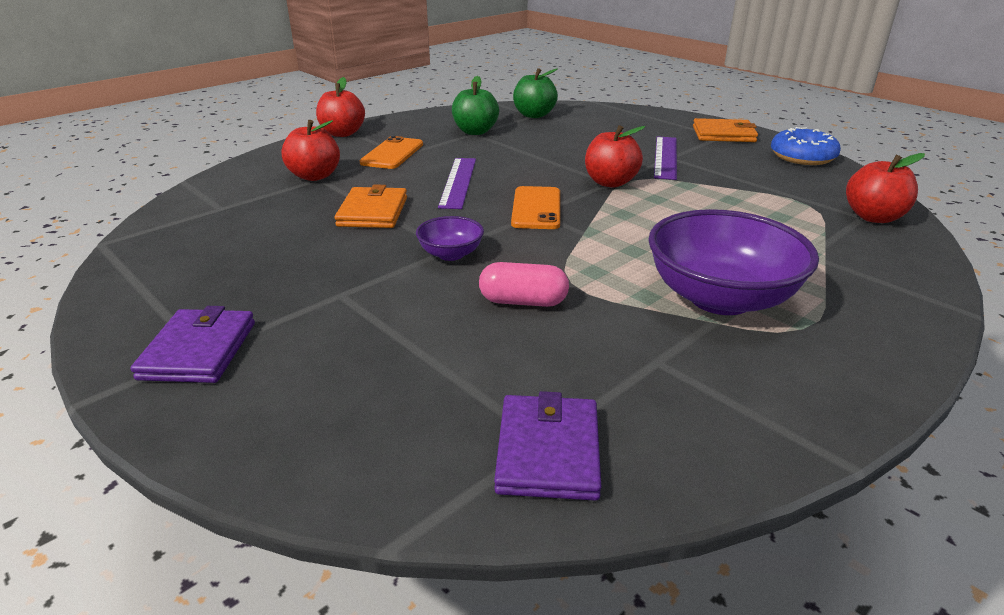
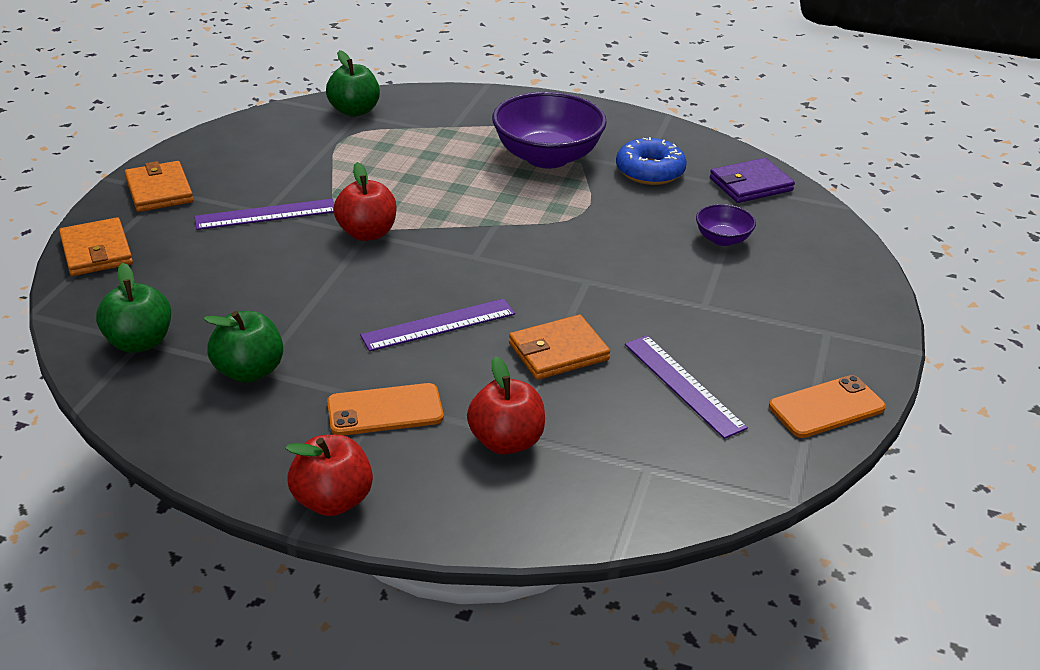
camera: 120 degrees left, 5 degrees up
(198, 350) = (828, 333): purple wallet -> none
(264, 246) = (683, 385): none -> purple ruler
(451, 254) = (594, 276): purple bowl -> purple bowl (722, 239)
(523, 301) = (628, 225): pink capsule -> none
(536, 208) = (466, 259): orange phone -> orange phone (826, 407)
(646, 115) = (96, 251): none -> orange wallet
(802, 157) = (216, 143): blue donut -> blue donut (650, 171)
(873, 217) = (354, 111): red apple -> green apple

